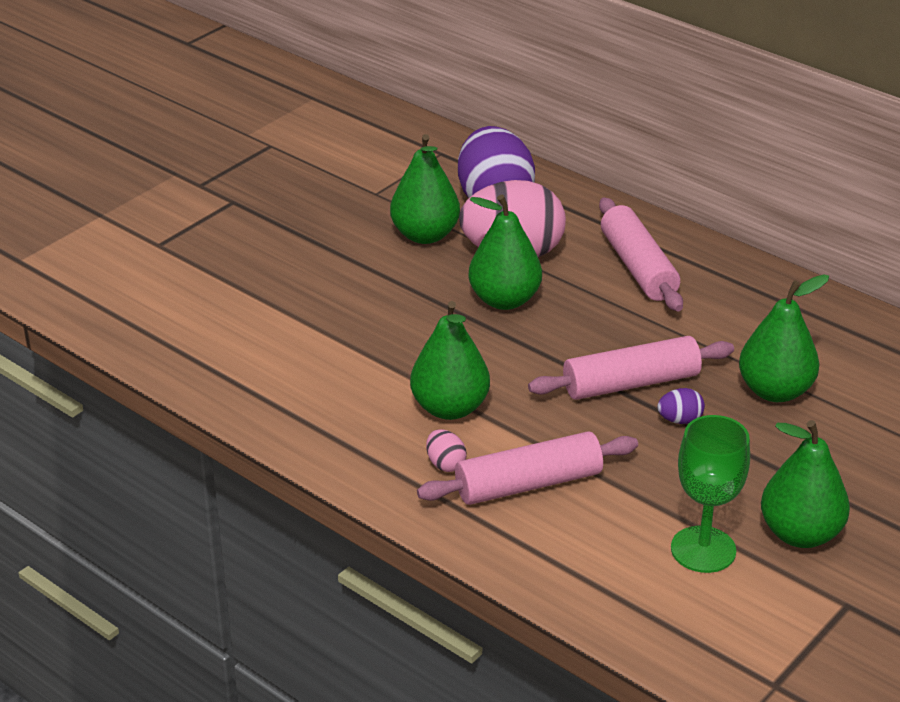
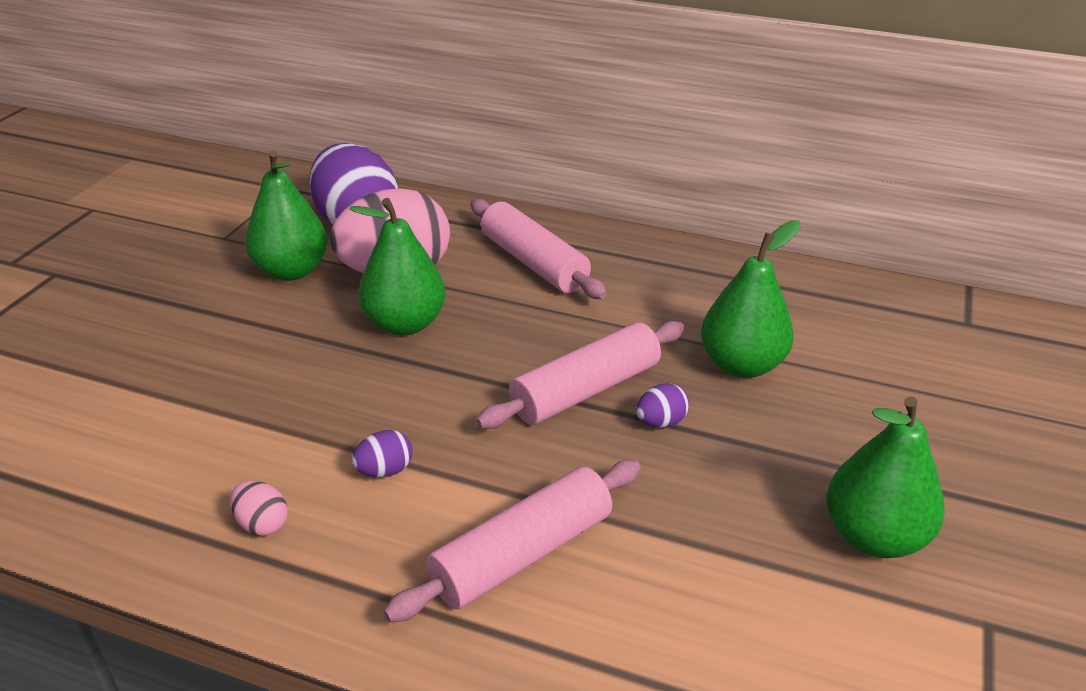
camera: 20 degrees left, 0 degrees up
(445, 464) = (404, 553): pink egg -> pink egg (262, 524)
(450, 408) = (385, 471): green pear -> purple egg
(703, 549) = (778, 592): green goblet -> none

